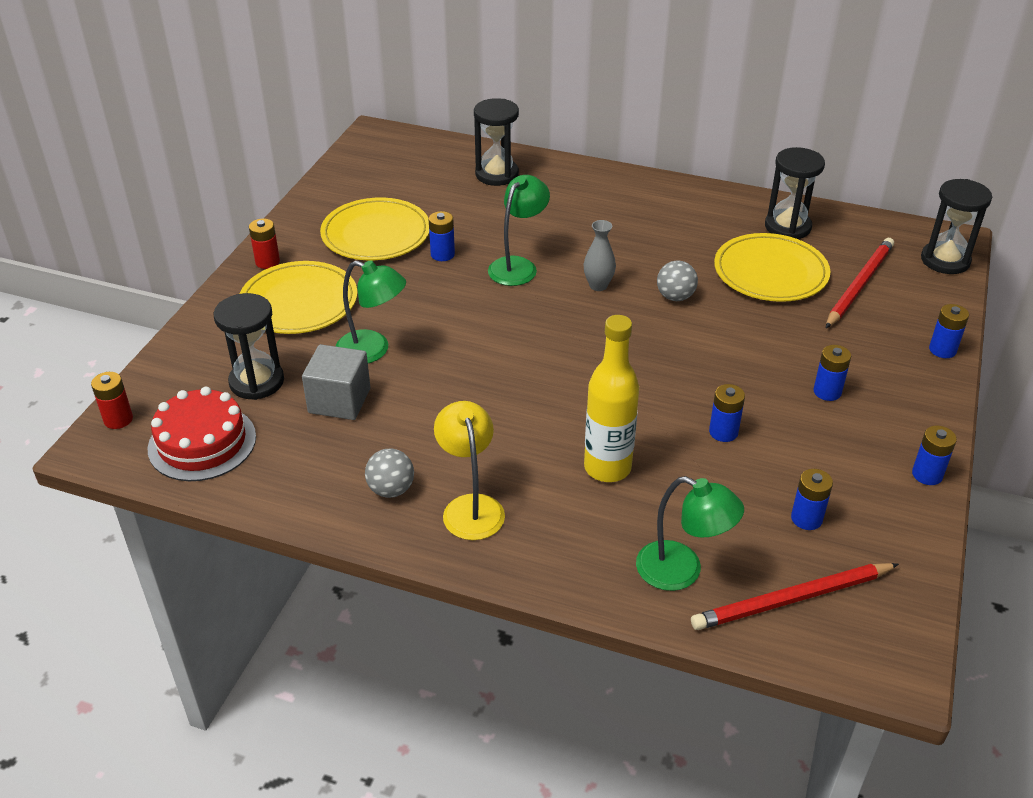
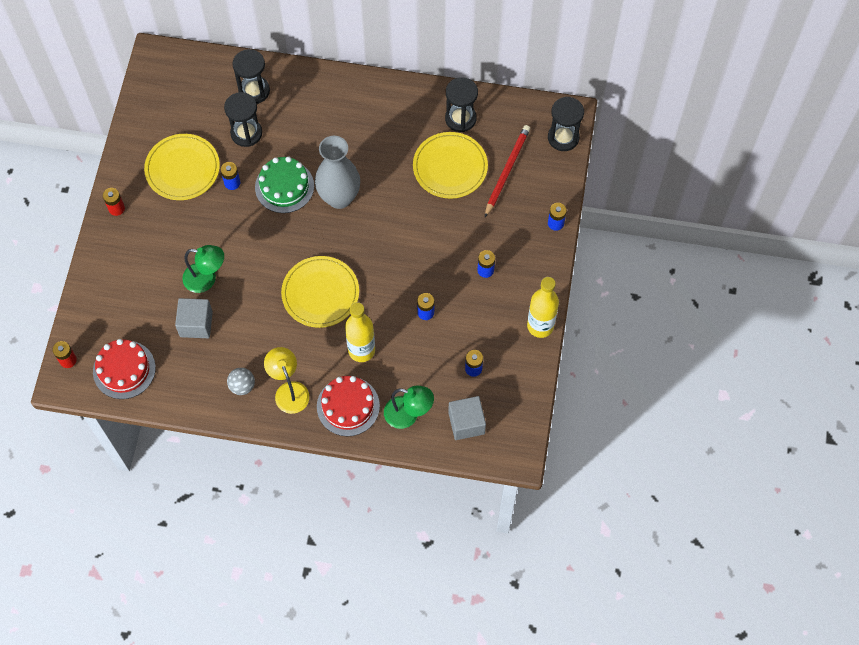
camera: 10 degrees left, 25 degrees up
(257, 382) = (142, 317): black hourglass -> black hourglass (246, 133)
(299, 302) = (148, 243): yellow plate -> yellow plate (320, 293)
(518, 266) = (284, 186): green lamp -> green cake
(572, 543) = (348, 406): none -> red cake
(598, 285) = (339, 197): grey vase -> grey vase, size x2.13
(675, 297) = (390, 200): grey ball -> none
(792, 599) = (466, 423): red pencil -> grey cube
(927, 474) = (540, 326): blue battery -> yellow bottle

